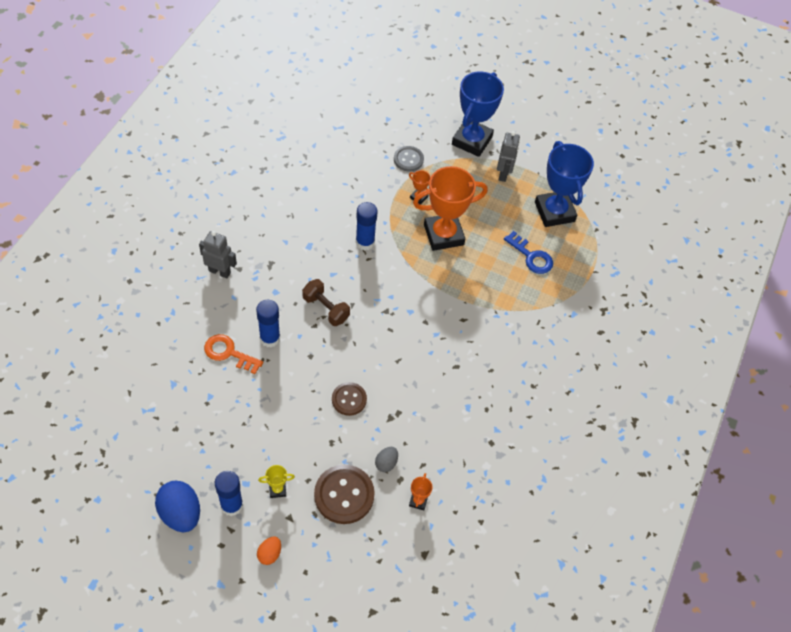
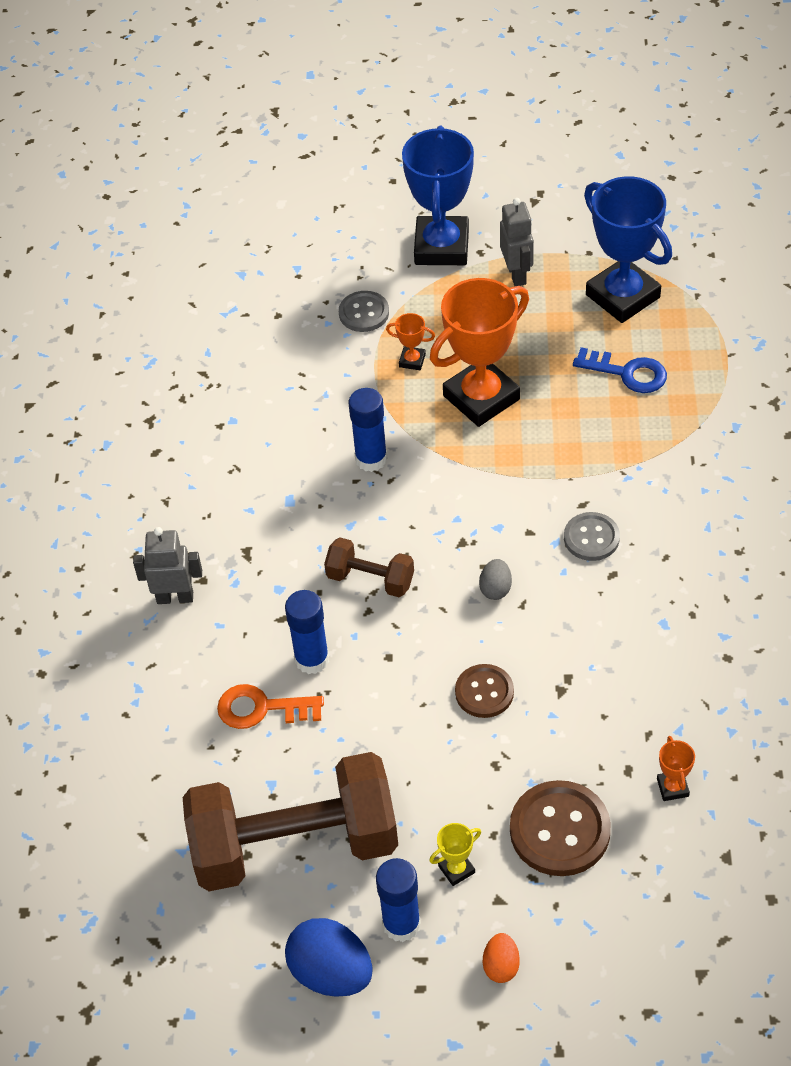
camera: 15 degrees left, 5 degrees down
(202, 435) = (295, 845): none -> brown dumbbell
(386, 463) = (594, 757): grey egg -> grey egg (495, 589)
(457, 340) = (591, 538): none -> grey button

